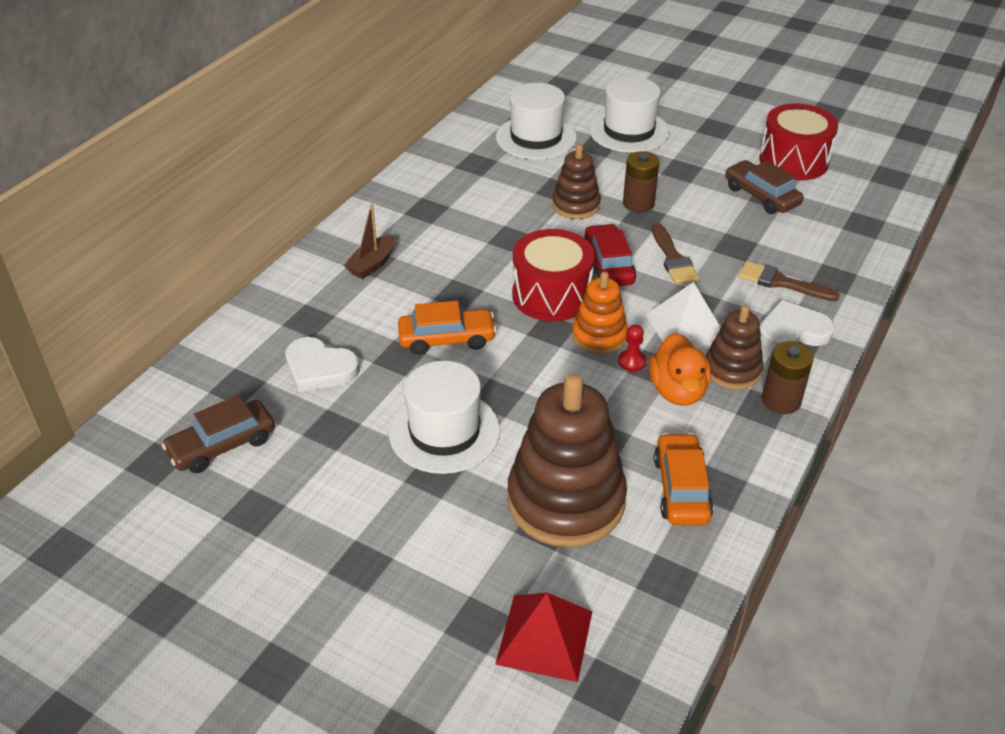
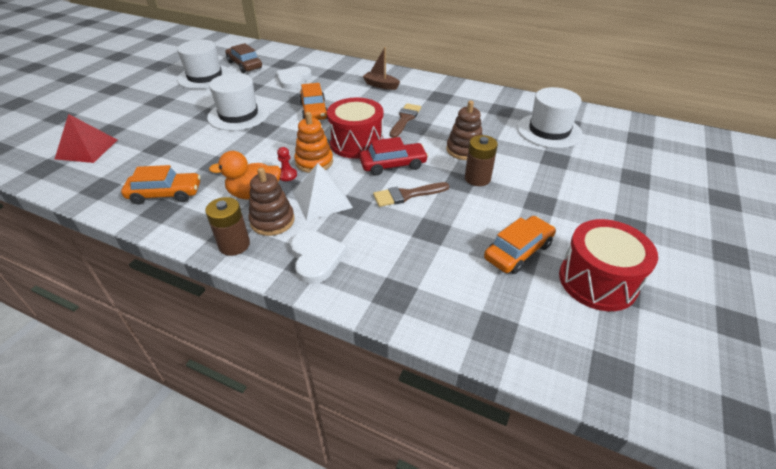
camera: 85 degrees right, 0 degrees up
(566, 501) = (173, 153): brown stacking toy -> none
(629, 131) = (588, 174): white hat -> white hat (205, 77)
(761, 196) = (518, 251): brown car -> orange car
(781, 282) = (382, 255): brown brush -> brown brush (405, 119)

